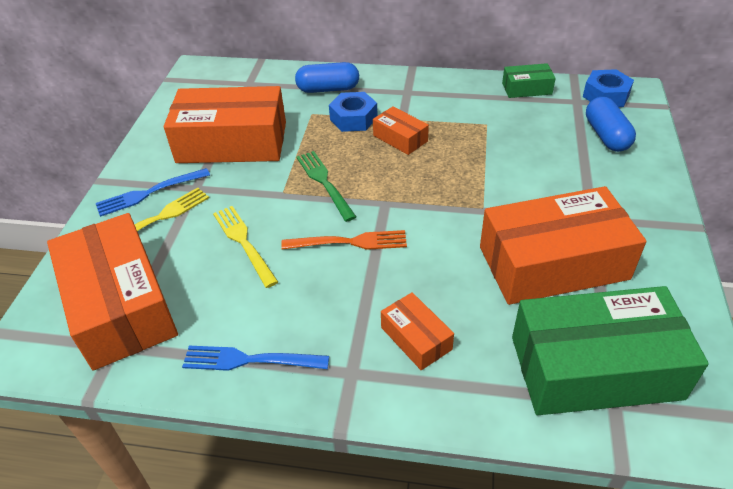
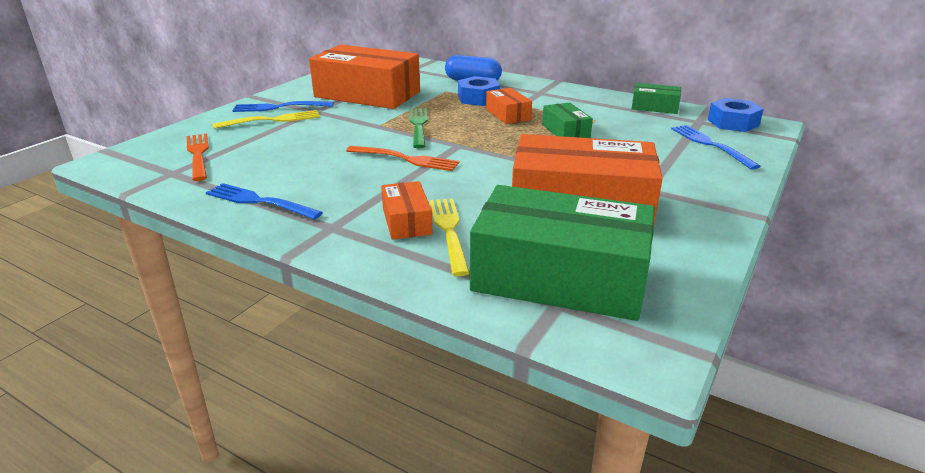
camera: 20 degrees right, 15 degrees down
(121, 305) = (198, 155): orange box -> orange fork
(244, 243) = (321, 143): yellow fork -> yellow fork (449, 231)
(471, 151) = (565, 131): none -> green box
(606, 136) = (710, 145): blue capsule -> blue fork

